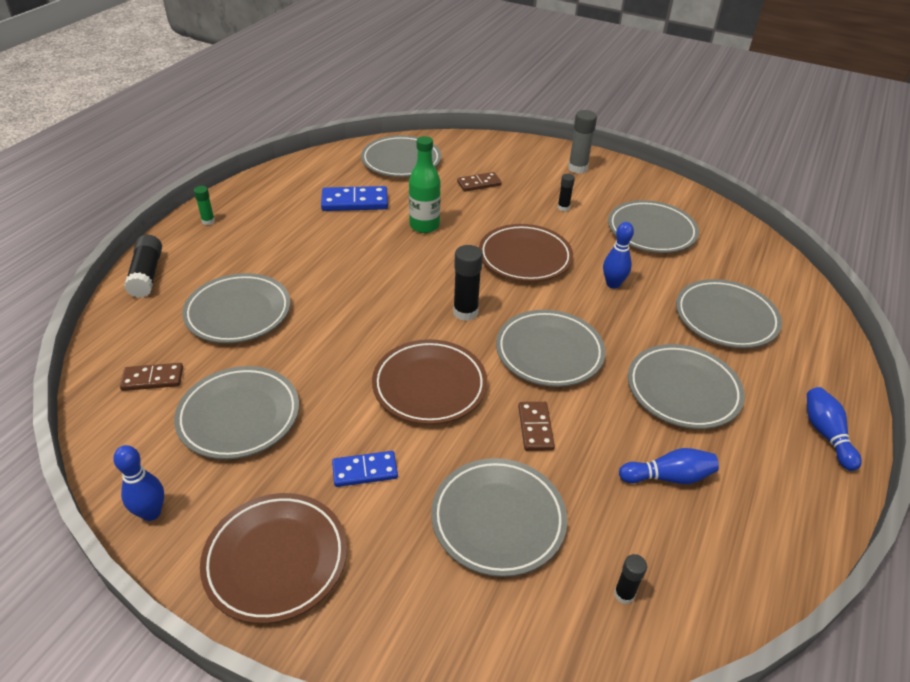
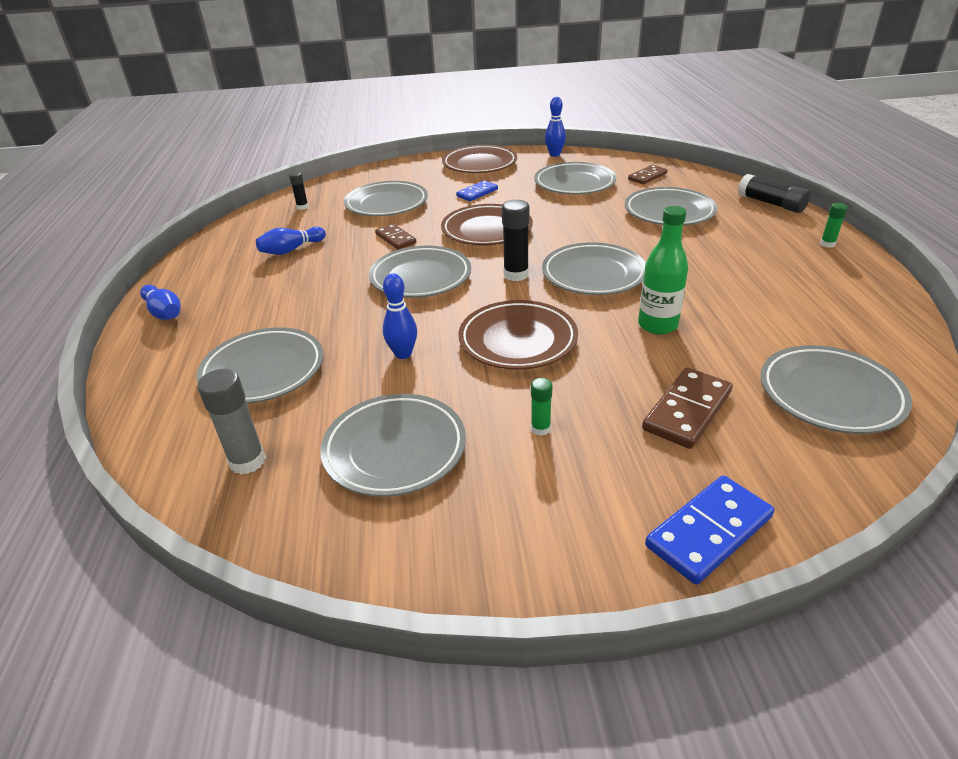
camera: 150 degrees right, 5 degrees down
(355, 202) = (764, 316): blue domino -> blue domino (708, 531)
(479, 184) = (687, 411): brown domino -> brown domino, size x1.54
(563, 208) = (540, 429): black glue stick -> green glue stick
(577, 168) = (596, 529): grey glue stick -> grey glue stick (247, 461)
(683, 390) = (294, 296): grey plate -> grey plate (593, 274)

